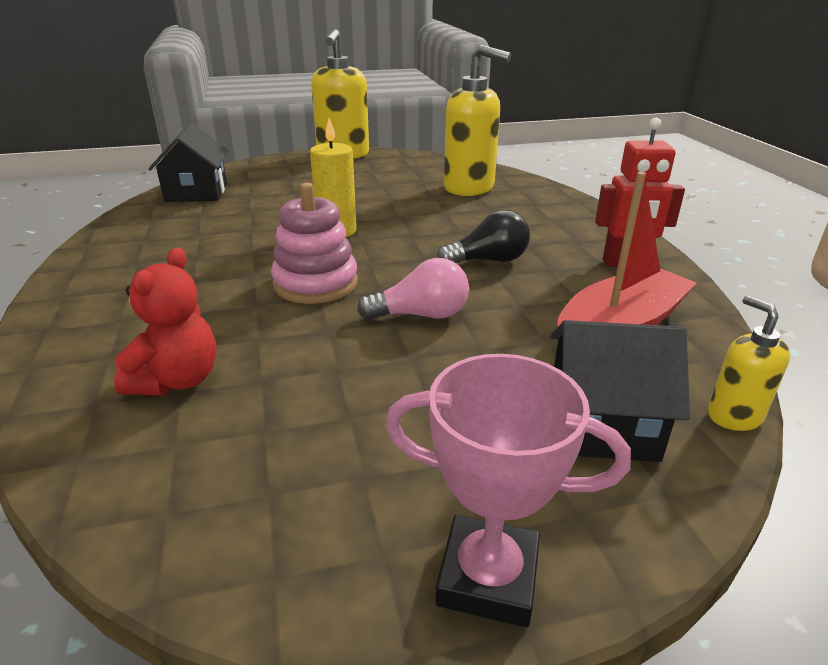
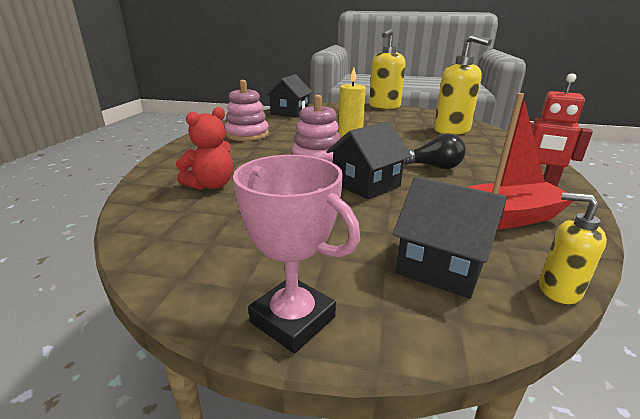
camera: 25 degrees right, 5 degrees down
(156, 255) = (247, 134): none -> pink stacking toy
(421, 315) = (366, 184): pink light bulb -> black house
(734, 416) = (558, 290): yellow soap dispenser -> yellow soap dispenser turned 60 degrees counterclockwise

